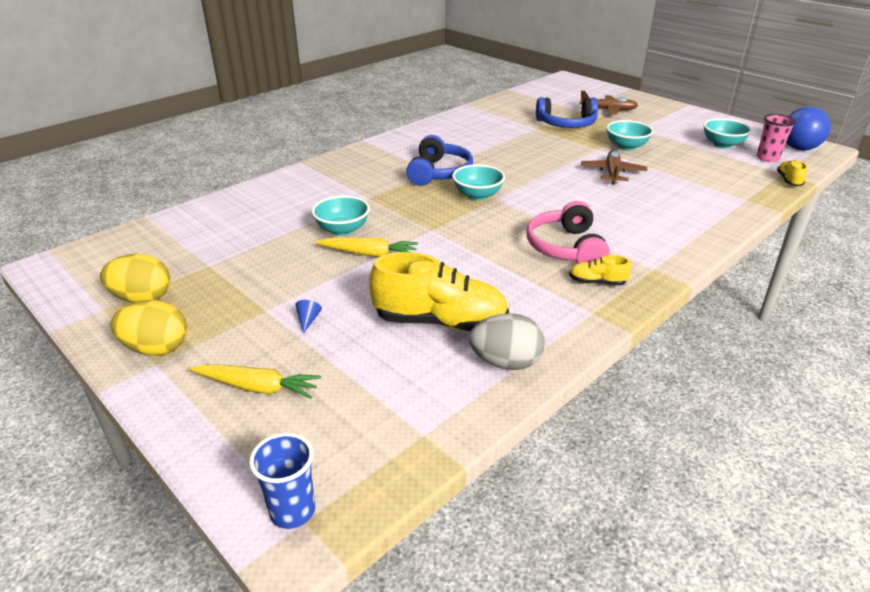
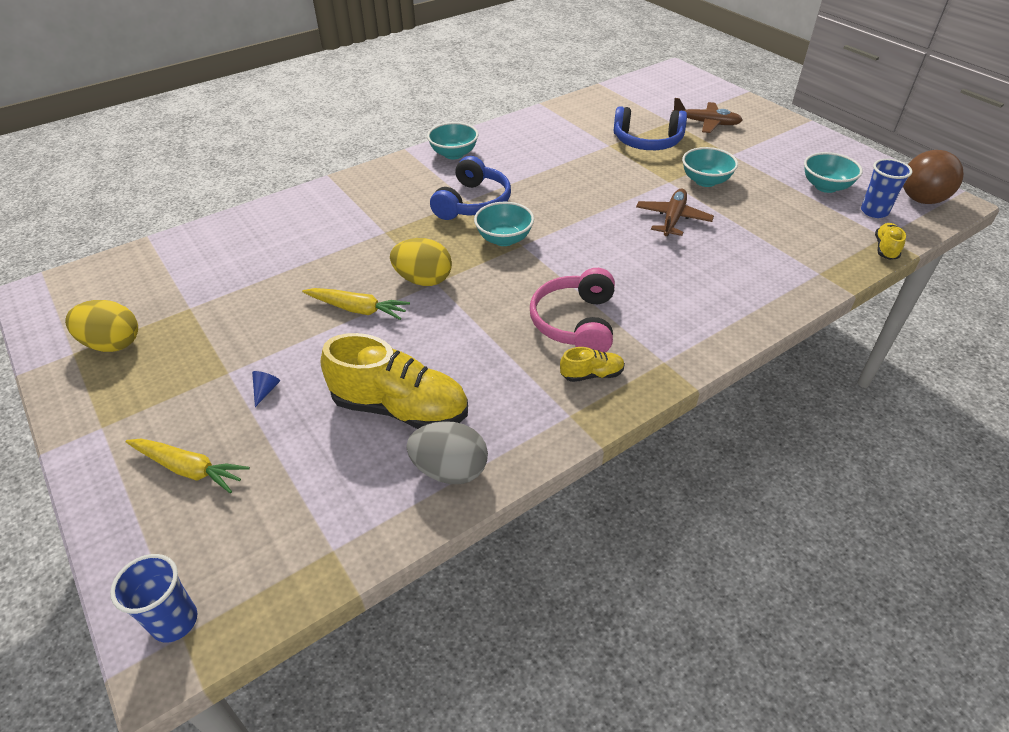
camera: 10 degrees right, 10 degrees up
(156, 348) = (107, 408): yellow egg -> yellow egg (423, 280)
(342, 230) = (341, 274): turquoise bowl -> turquoise bowl (454, 154)
(597, 282) = (592, 374): yellow shoe -> yellow shoe turned 150 degrees clockwise
(767, 158) = (874, 211): pink cup -> blue cup
(799, 148) = (921, 199): blue ball -> brown ball

